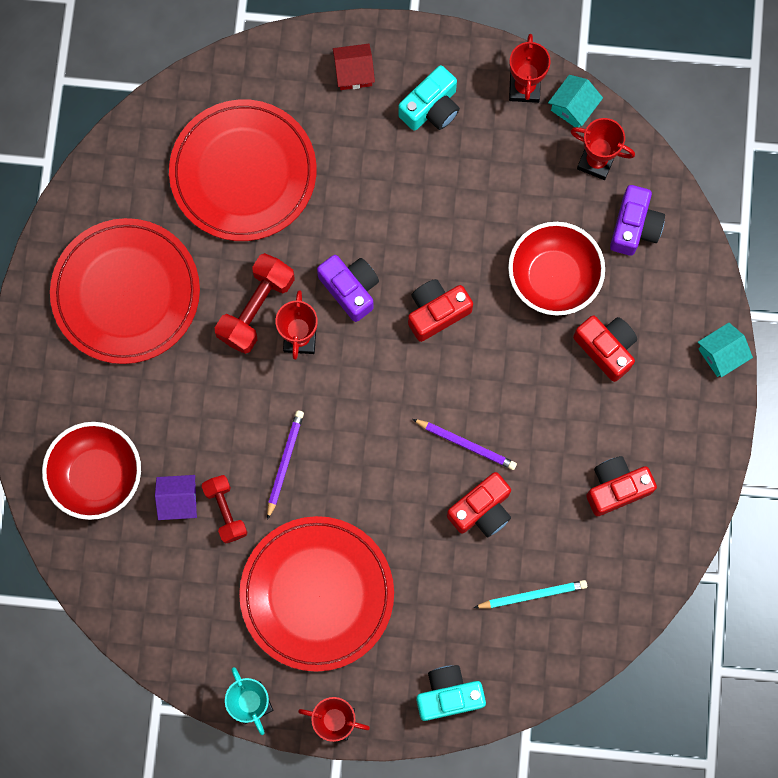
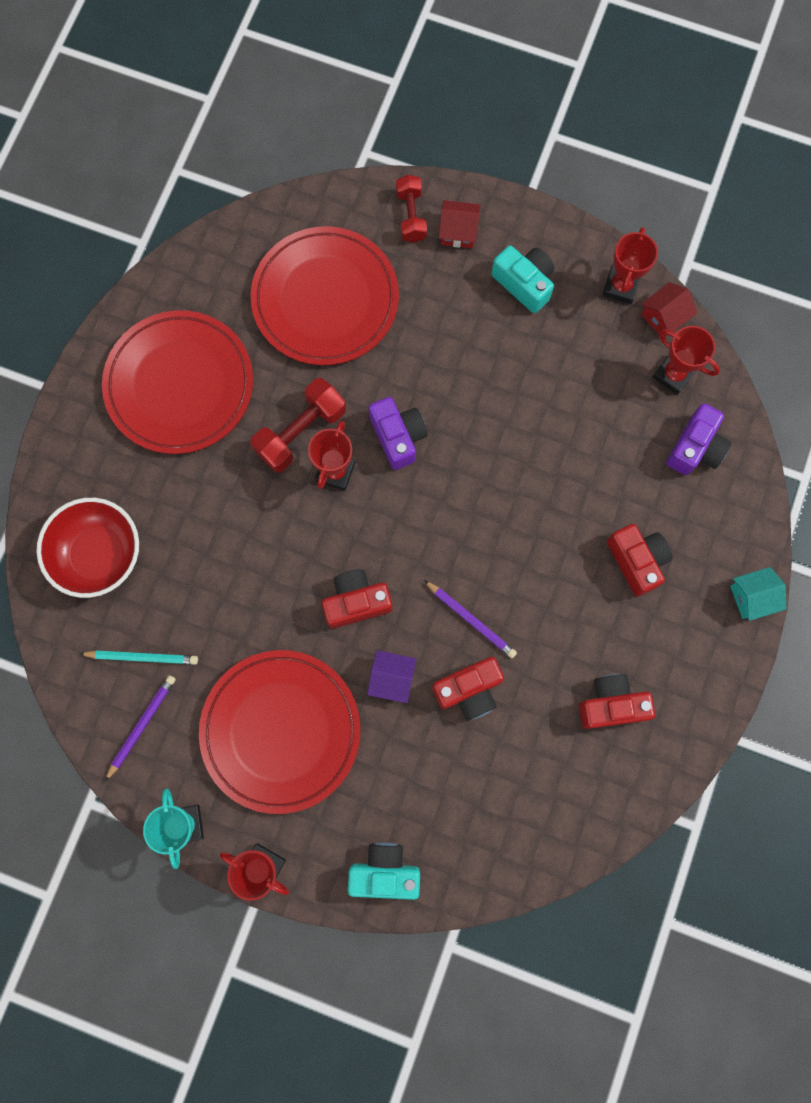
camera: 15 degrees right, 0 degrees up
(179, 500) = (171, 600): purple house -> purple house (392, 678)
(225, 511) = (214, 623): red dumbbell -> red dumbbell (411, 216)
(284, 462) = (286, 590): purple pencil -> purple pencil (142, 725)
(431, 108) = (524, 283): turquoise camera -> turquoise camera turned 105 degrees counterclockwise
(436, 312) = (476, 481): red camera -> red camera (356, 602)
(532, 595) = (498, 791): turquoise pencil -> turquoise pencil (142, 657)
(553, 278) = (601, 477): red bowl -> none
(573, 107) = (664, 317): turquoise house -> red house

